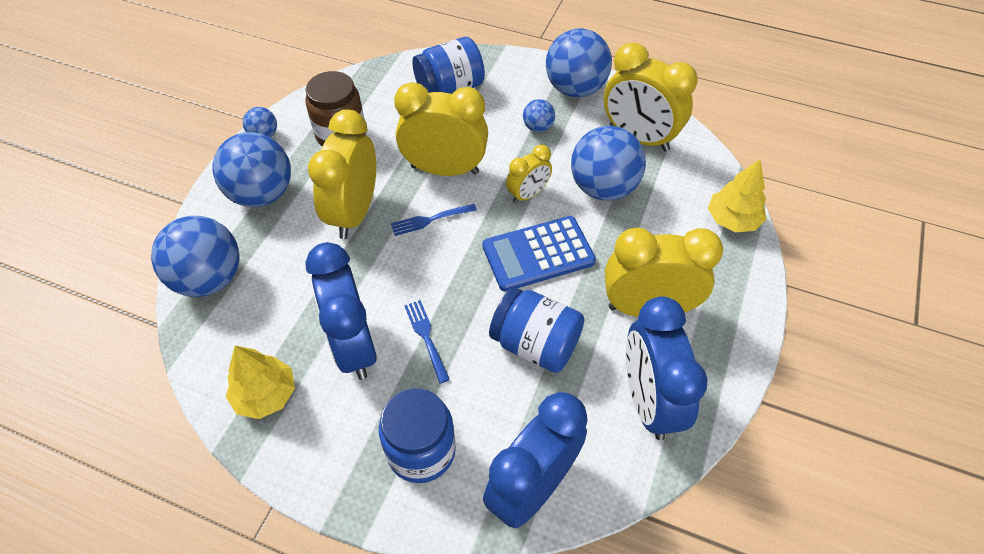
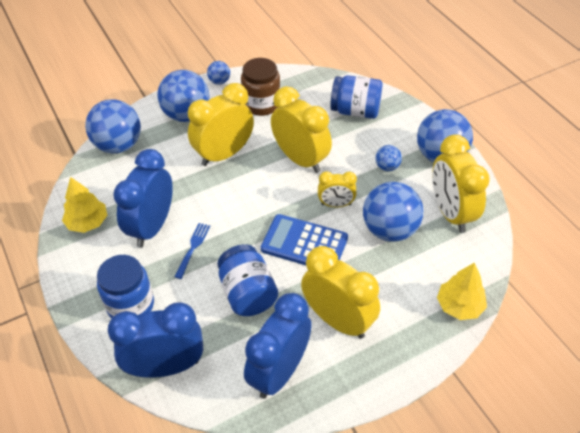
camera: 40 degrees right, 5 degrees down
(431, 219) = (262, 184): blue fork -> none

